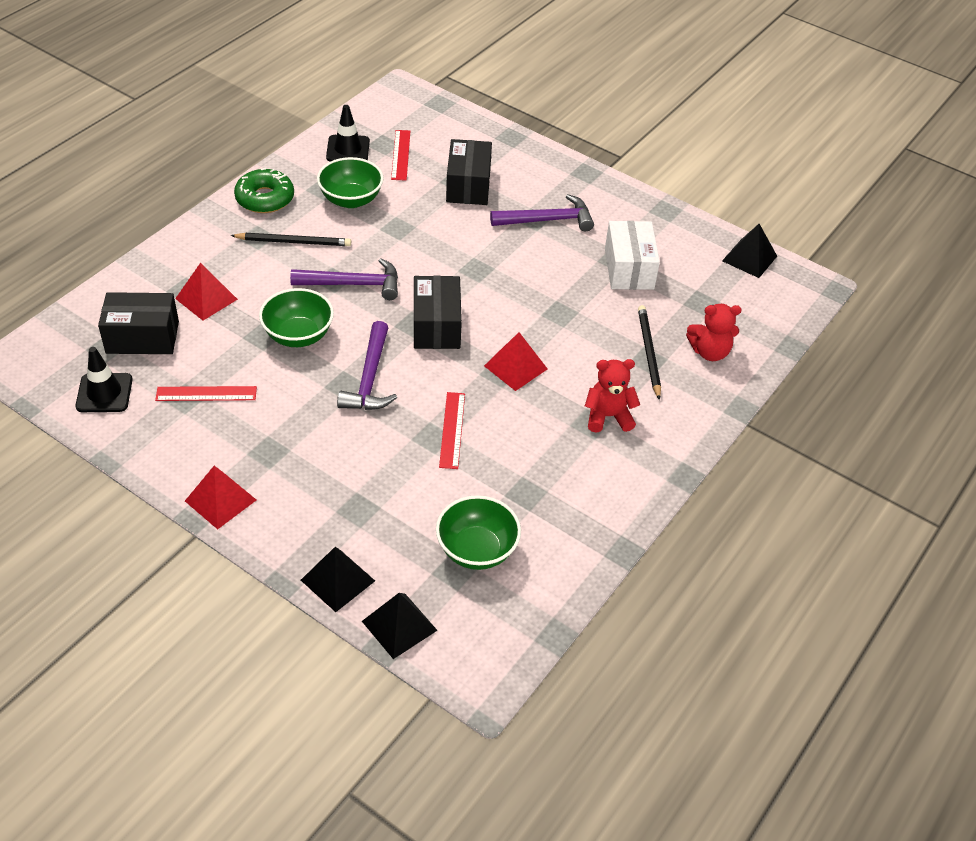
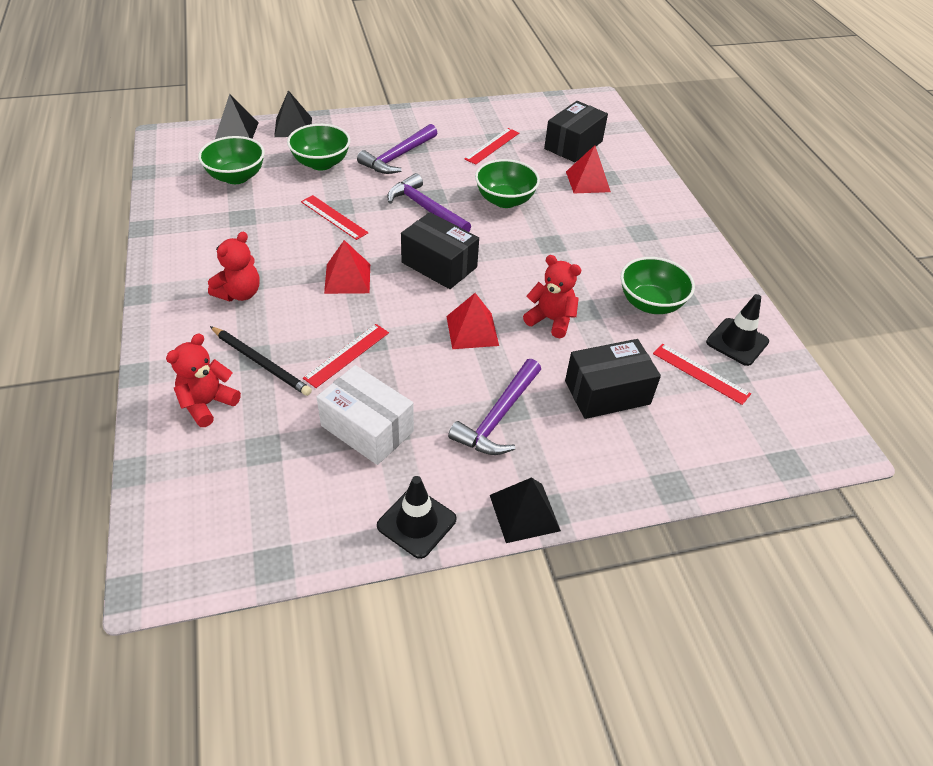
camera: 130 degrees right, 0 degrees up
(104, 393) = (535, 116): black traffic cone -> black traffic cone (416, 522)
(220, 500) = (400, 118): red pyramid -> red pyramid (472, 330)
(265, 198) = (693, 258): green donut -> none
(294, 242) = (617, 246): black pencil -> none
(353, 284) = (534, 249): purple hammer -> purple hammer (398, 157)
(380, 502) = (321, 163): none -> green bowl
(428, 238) = (551, 320): none -> red teddy bear
(468, 186) = (607, 392): black box -> black box turned 60 degrees counterclockwise
(587, 316) = (347, 355): none -> red ruler
(749, 258) = (263, 550): black pyramid -> black pyramid (524, 512)

